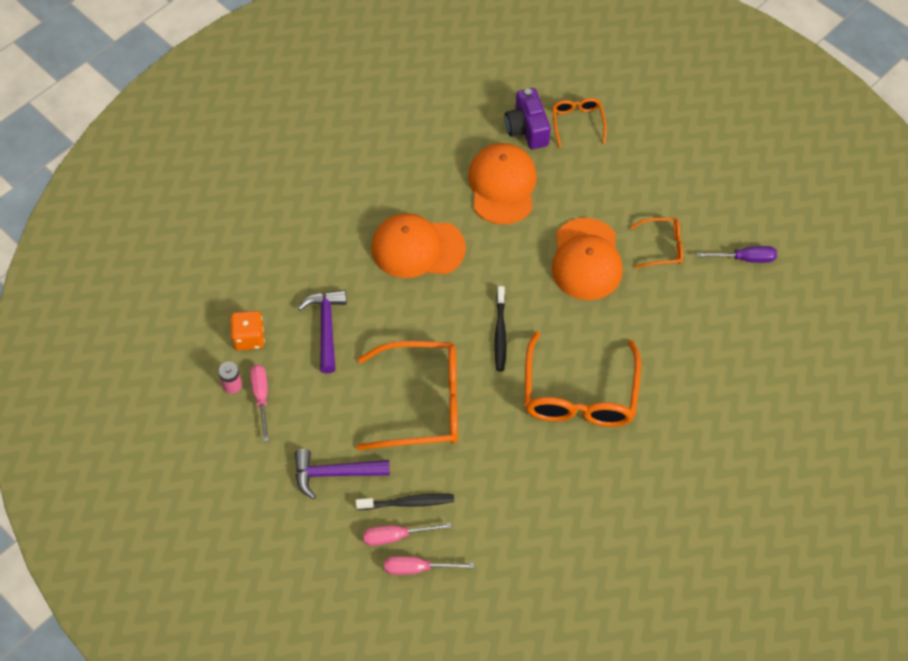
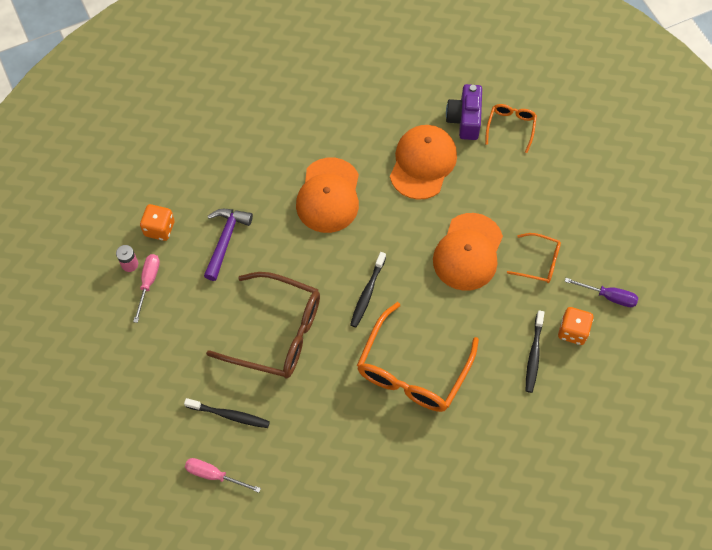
camera: 20 degrees right, 5 degrees up
(334, 474) = (180, 369): purple hammer -> none
(396, 536) = (208, 441): pink screwdriver -> none
(417, 248) = (328, 195): orange cap -> orange cap turned 105 degrees counterclockwise
(422, 403) = (277, 332): orange glasses -> brown glasses
(695, 339) = (534, 355): none -> black toothbrush
(724, 303) = (572, 331): none -> orange dice

